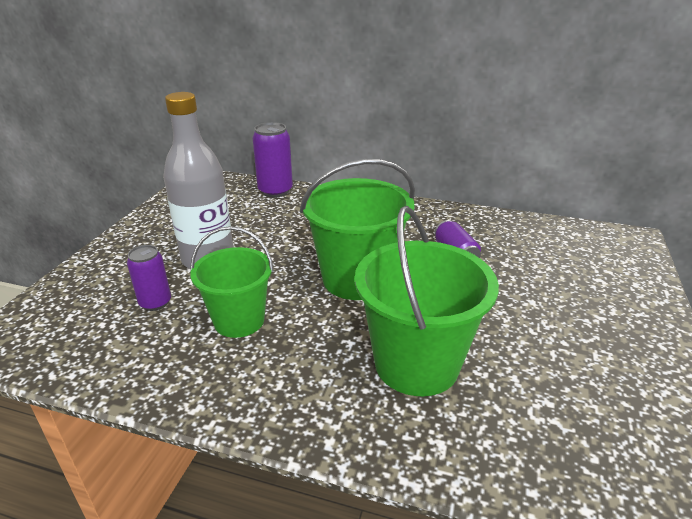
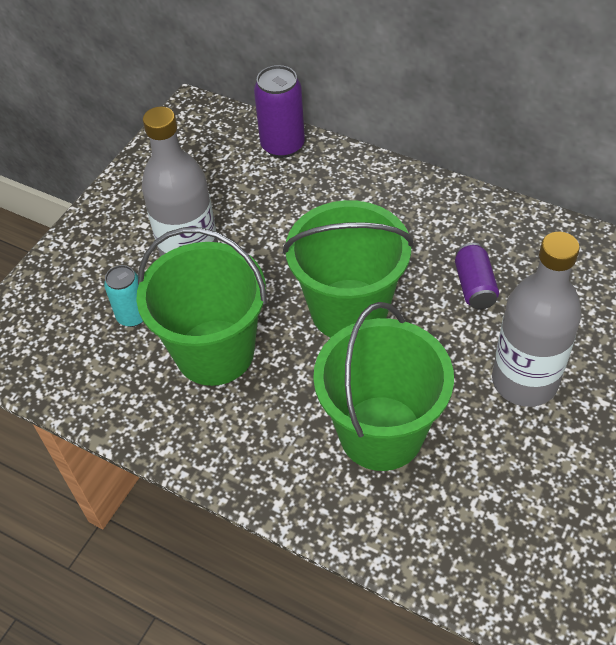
camera: 15 degrees right, 20 degrees up
(155, 303) = (133, 316): purple can -> turquoise can
(239, 320) = (215, 352): green bucket -> green bucket, size x1.52
(527, 310) = (524, 381): none -> grey bottle

